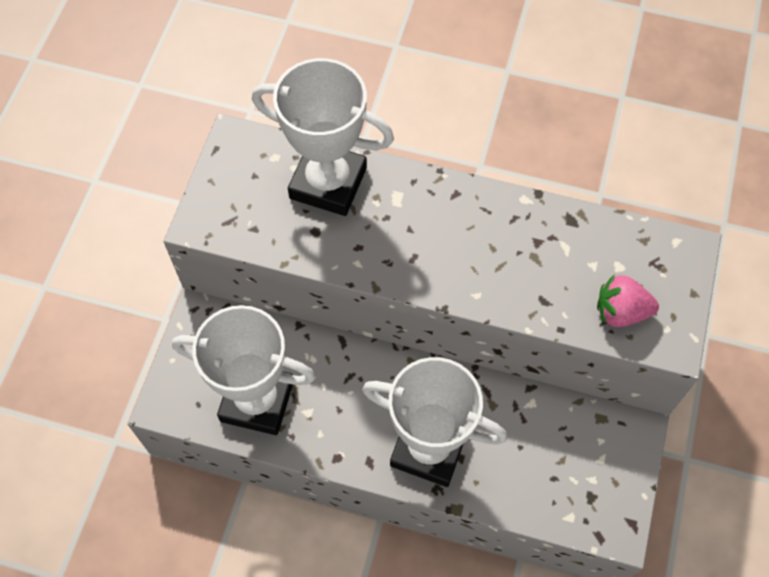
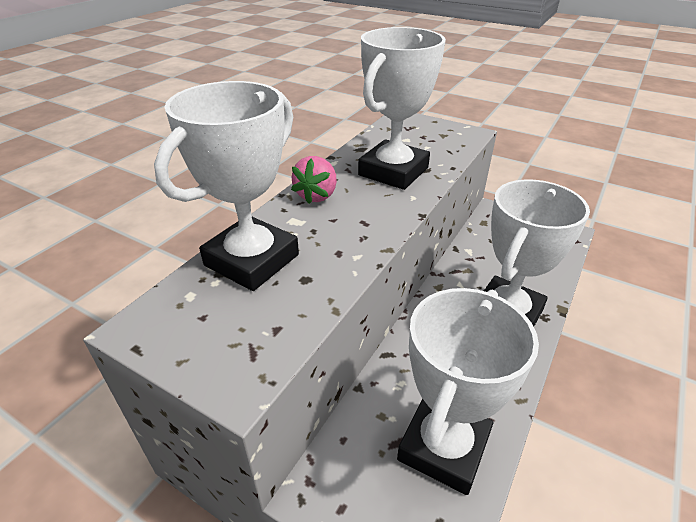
camera: 75 degrees left, 25 degrees down
(526, 266) = (393, 171): none -> white trophy
(620, 312) = (443, 144): pink strawberry -> pink strawberry (317, 195)

